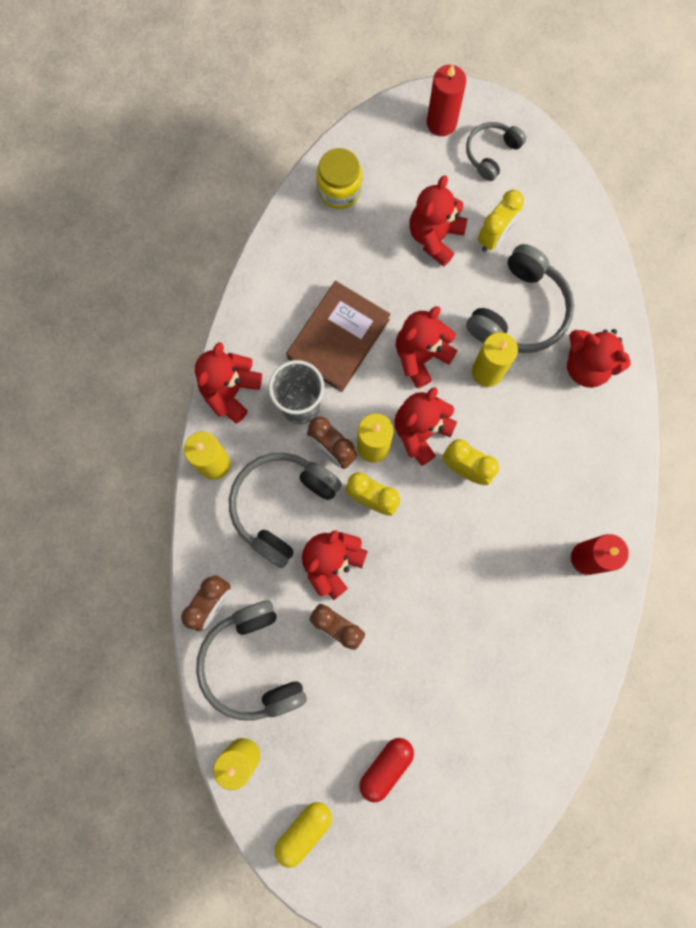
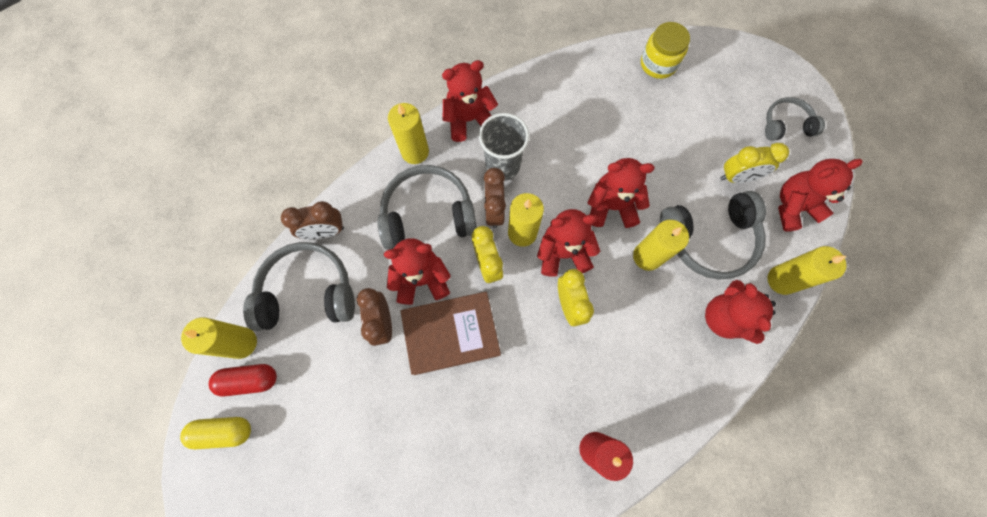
camera: 45 degrees right, 5 degrees down
(252, 664) = (308, 292): grey headphones -> grey headphones turned 60 degrees clockwise
(338, 338) = (567, 148): brown book -> brown book (451, 333)
(386, 767) = (315, 447): red capsule -> red capsule (249, 380)
(435, 237) = (694, 143): red teddy bear -> red teddy bear (793, 207)
(441, 123) = (768, 79): red candle -> none
(601, 294) = (781, 280): none -> yellow candle

